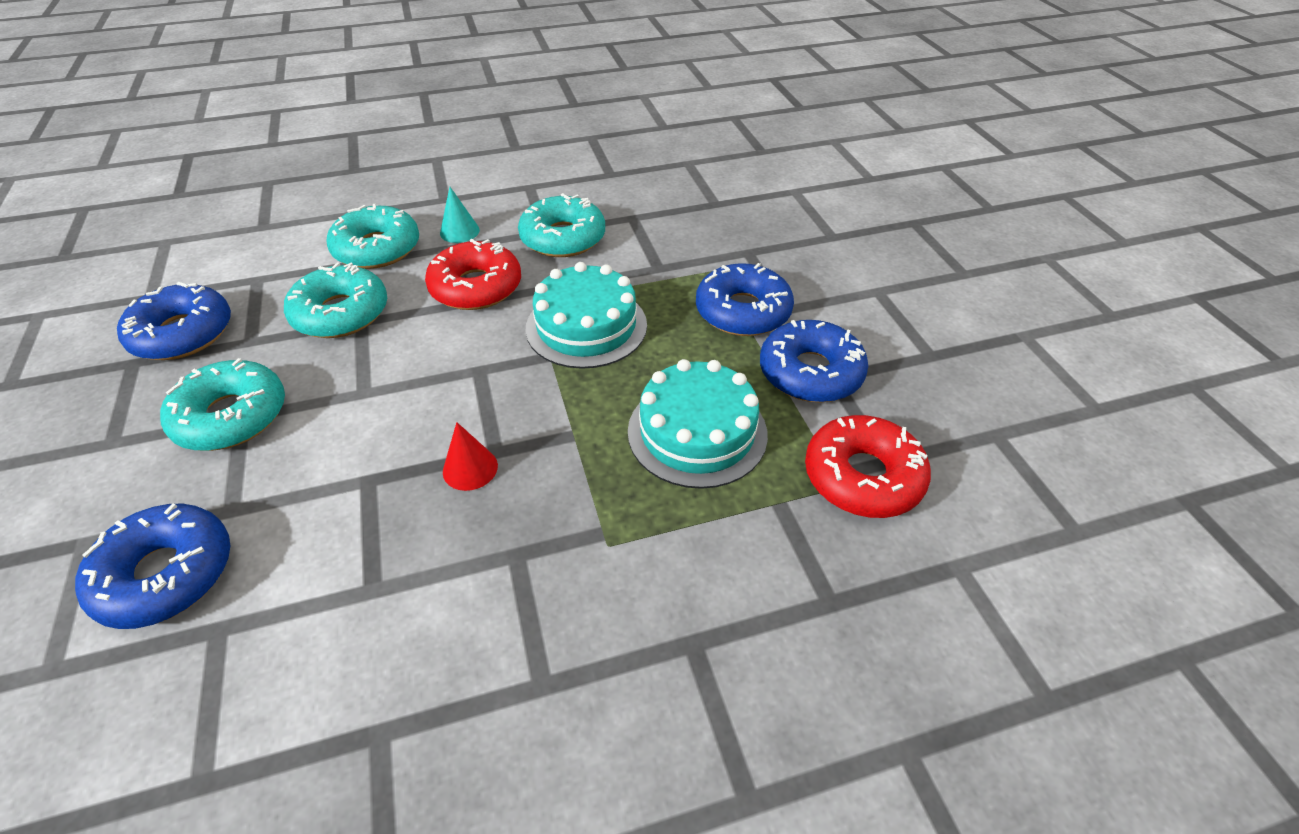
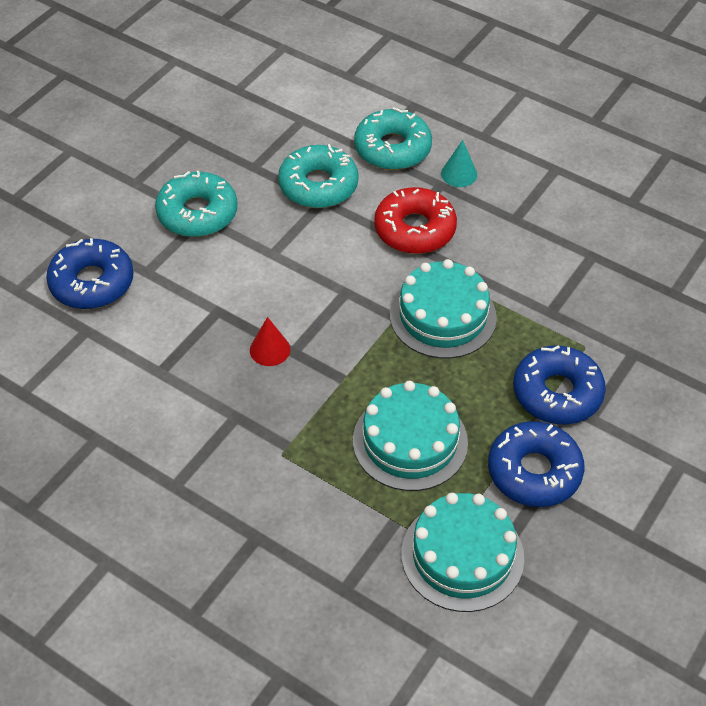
camera: 50 degrees right, 5 degrees up
(182, 334) = (227, 133): blue donut -> none
(563, 238) = (519, 234): turquoise donut -> none
(862, 477) = (462, 555): red donut -> turquoise cake

